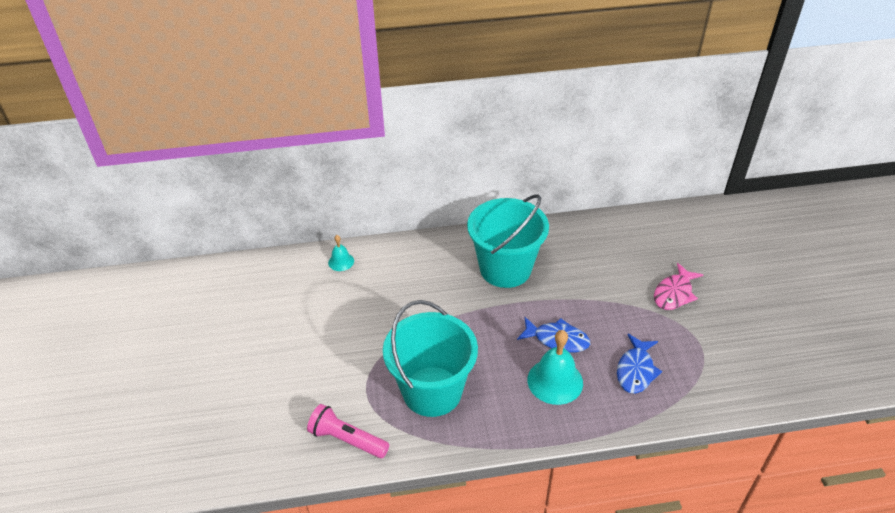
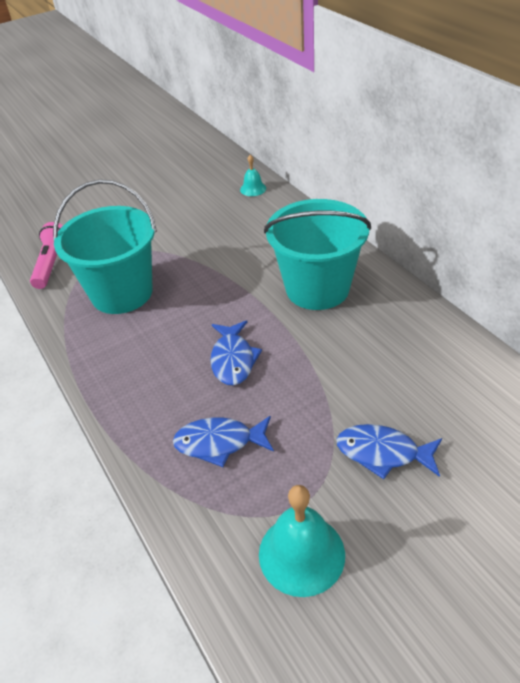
camera: 70 degrees right, 0 degrees up
(555, 381) = (171, 374): turquoise bell -> turquoise bell (301, 554)
(674, 293) = (383, 453): pink fish -> blue fish

